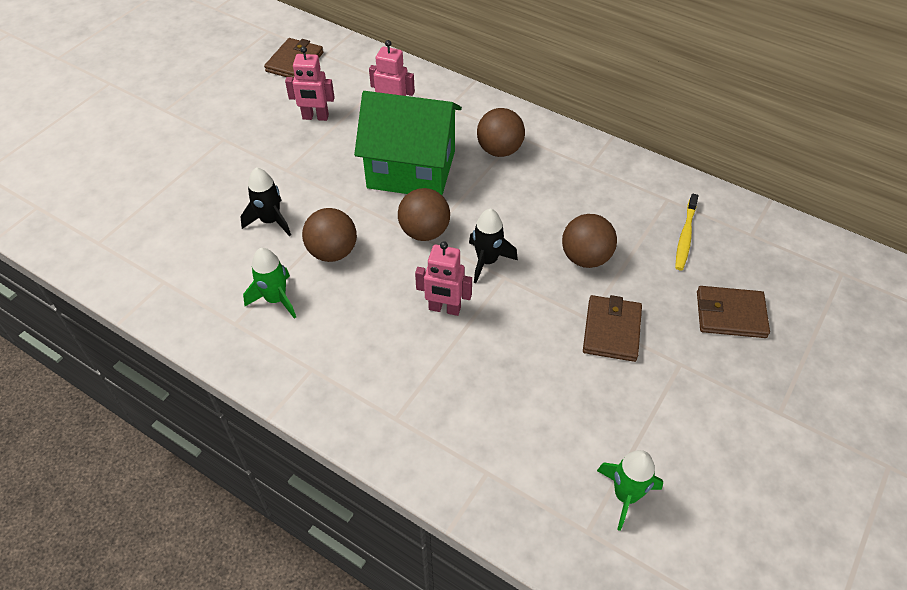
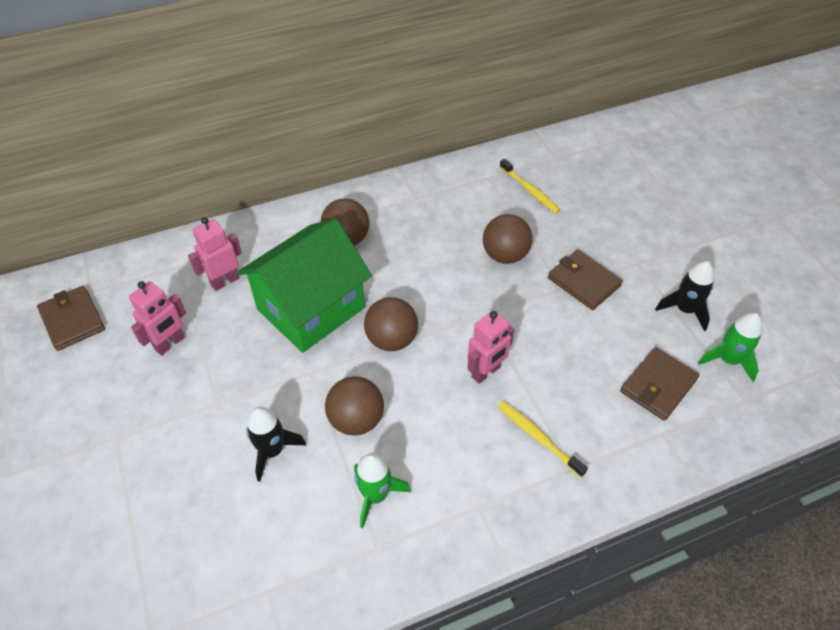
camera: 55 degrees left, 0 degrees up
(408, 377) = (538, 437): none -> yellow toothbrush
(487, 261) = (459, 316): black rocket -> black rocket (684, 310)
(730, 314) = (615, 212): brown wallet -> brown wallet (658, 385)

